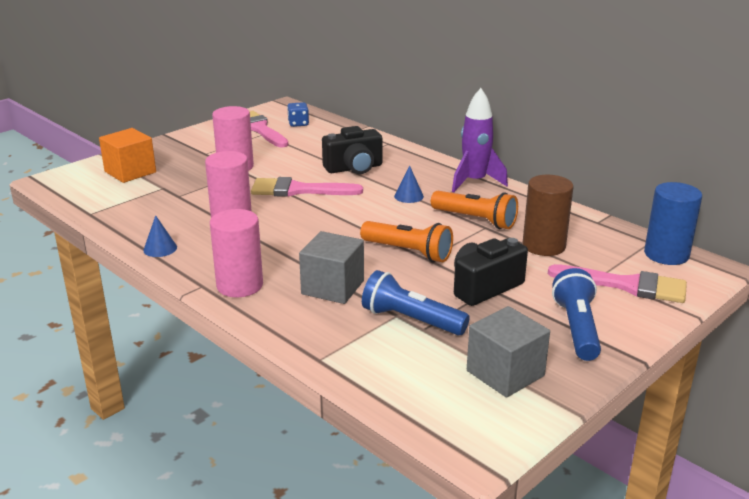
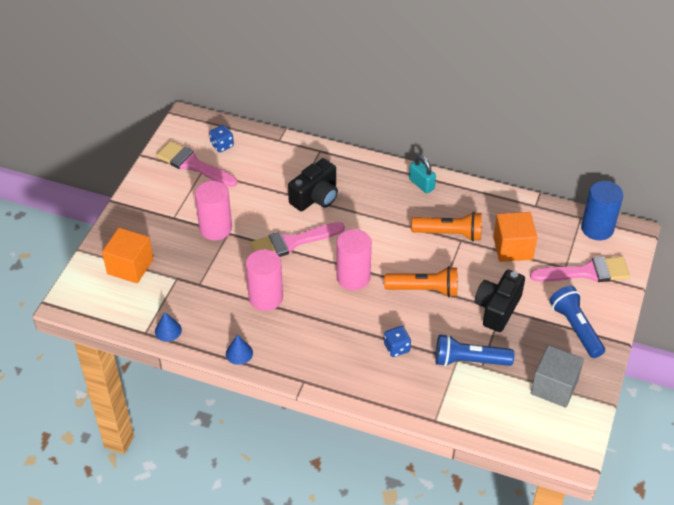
camera: 25 degrees left, 20 degrees up
(240, 285) = (330, 371): pink cylinder -> pink cylinder (353, 277)
(333, 287) = (397, 348): grey cube -> blue dice
(408, 196) = (382, 220): blue cone -> blue cone (168, 330)
(474, 182) = (421, 184): purple rocket -> turquoise padlock
(544, 246) = (513, 248): brown cylinder -> orange cube

